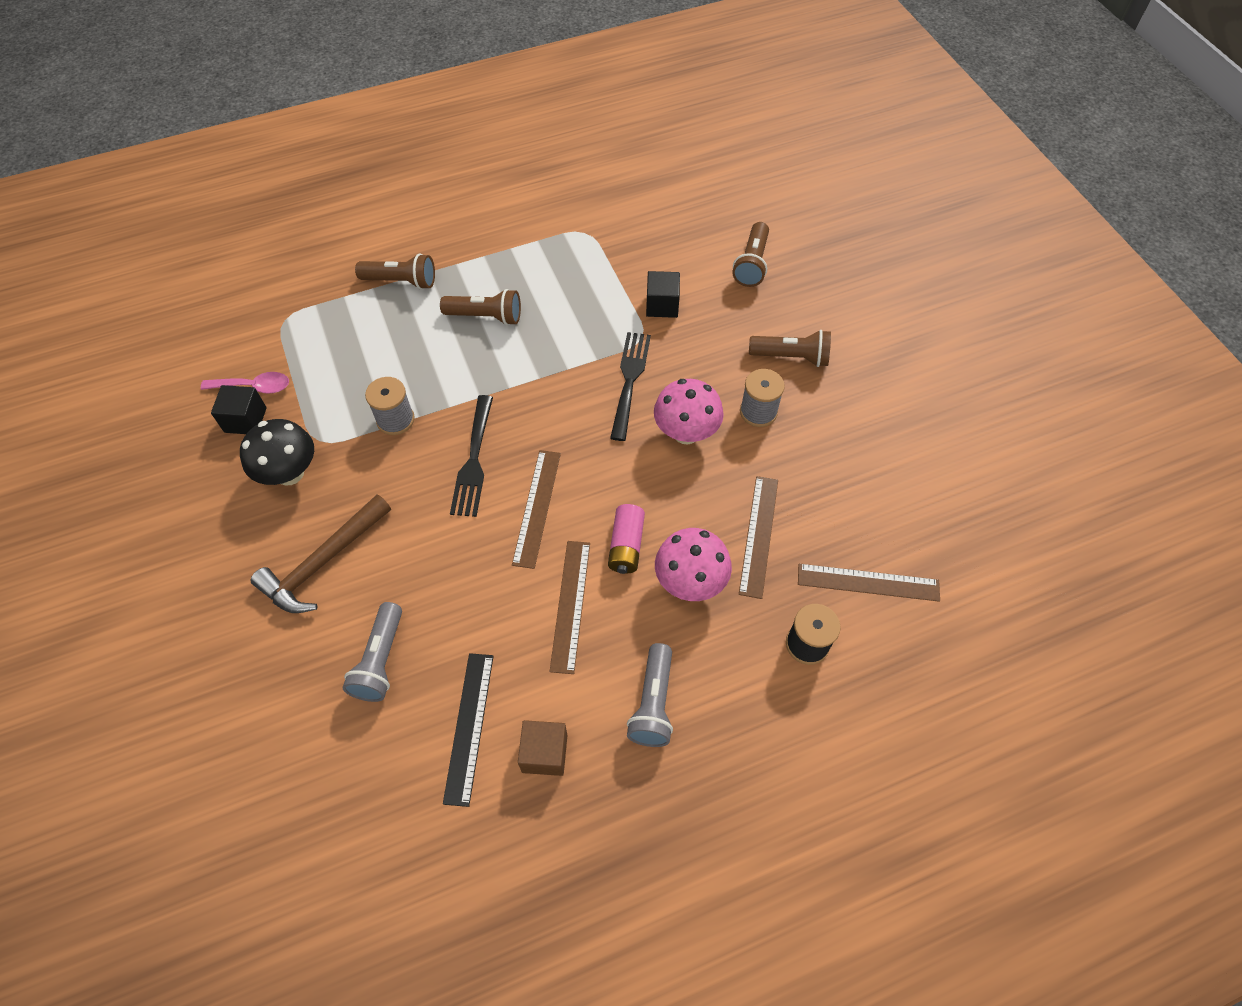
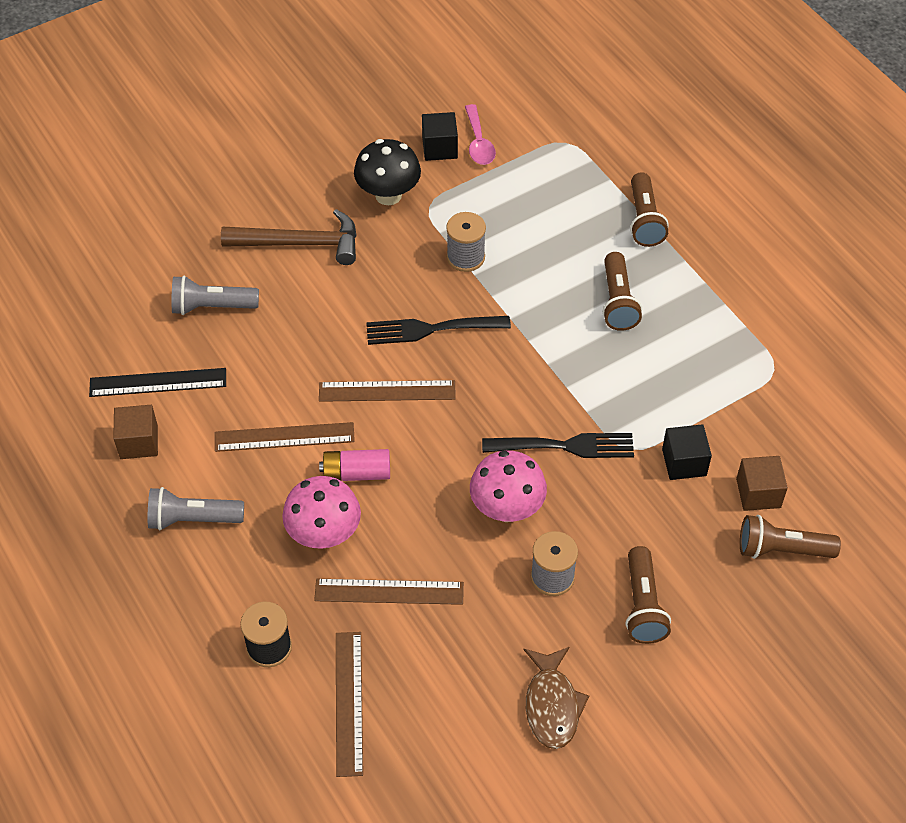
camera: 80 degrees right, 5 degrees down
(323, 562) = (300, 243): brown hammer -> brown hammer turned 150 degrees clockwise
(699, 266) = (758, 493): none -> brown cube
(876, 432) = (552, 705): none -> brown fish

